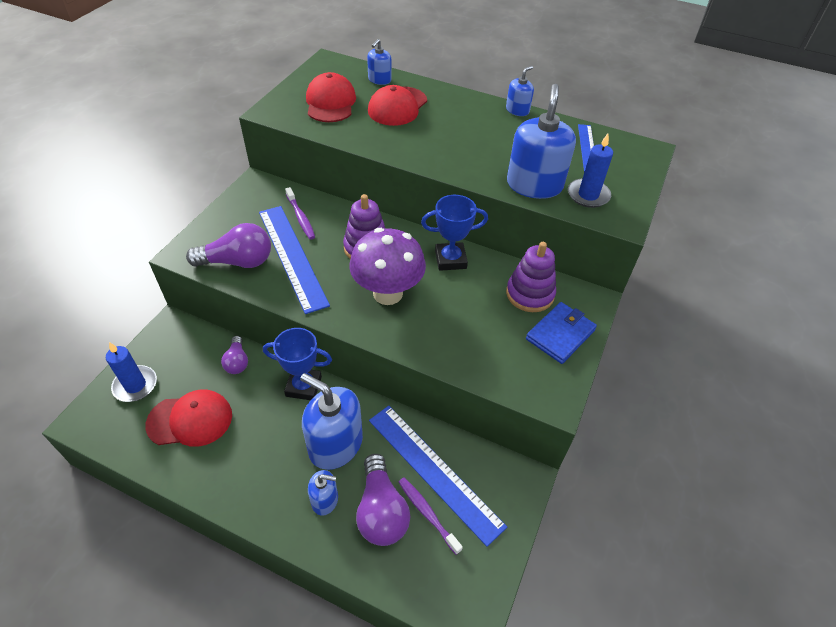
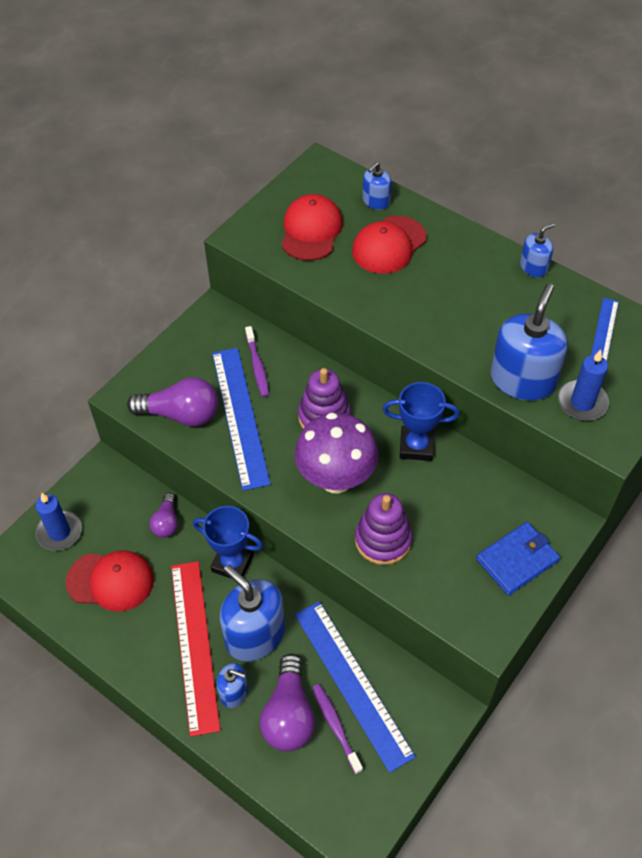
camera: 15 degrees right, 5 degrees up
(280, 463) = (195, 644): none -> red ruler
(530, 294) = (496, 504): purple stacking toy -> purple stacking toy (383, 540)

